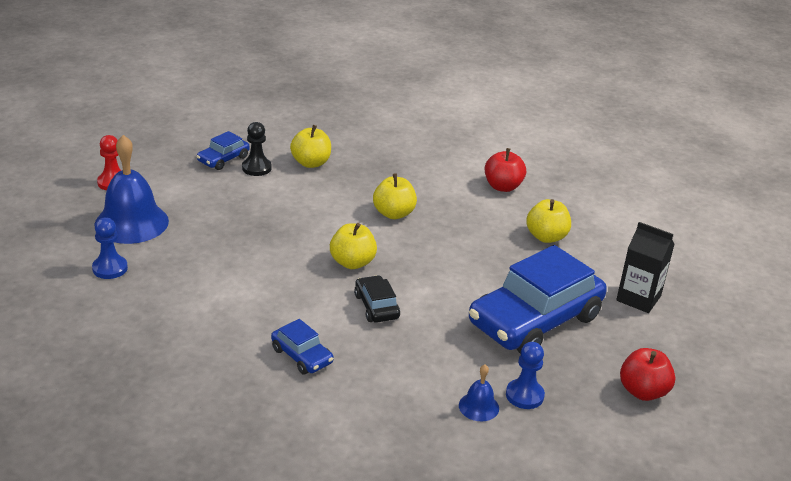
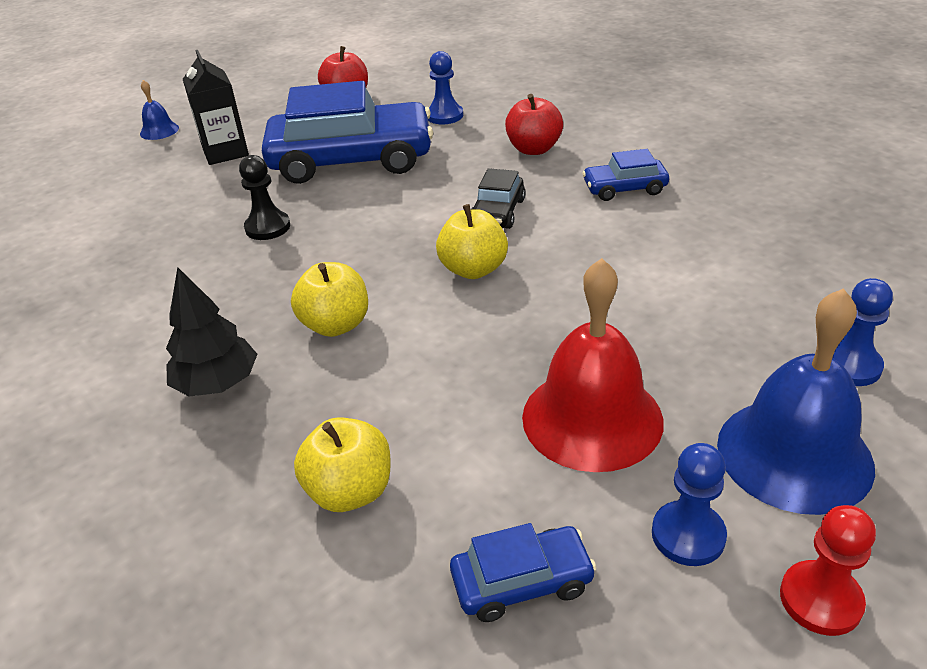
camera: 140 degrees left, 5 degrees up
(168, 186) = (688, 535): none -> blue pawn
(230, 211) = (592, 418): none -> red bell
(256, 168) = (468, 520): black pawn -> black pawn (267, 227)
(302, 356) = (624, 188): blue car -> blue car turned 90 degrees counterclockwise
(415, 177) = (217, 384): none -> black tree
(478, 406) = (493, 118): blue bell -> blue bell (159, 131)
(503, 187) = (126, 319): red apple -> red apple (534, 149)
(546, 237) = (199, 232): yellow apple -> none

